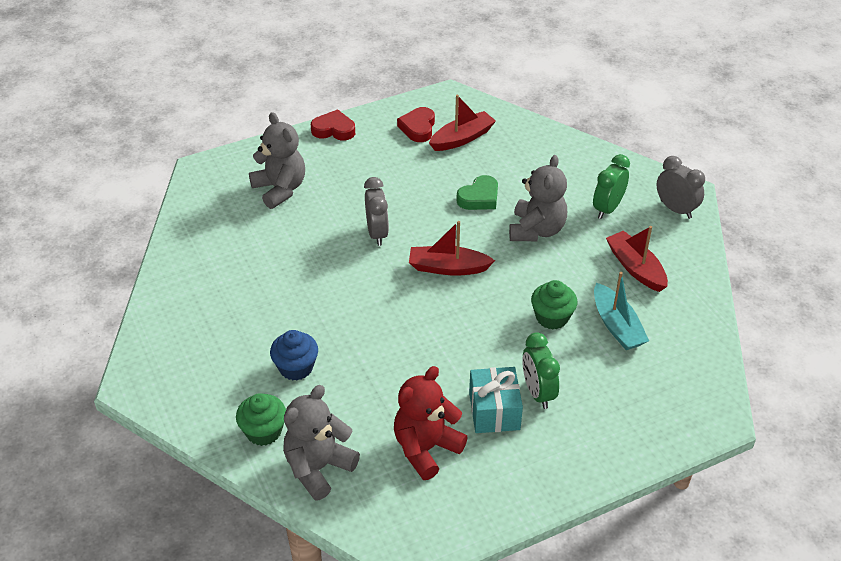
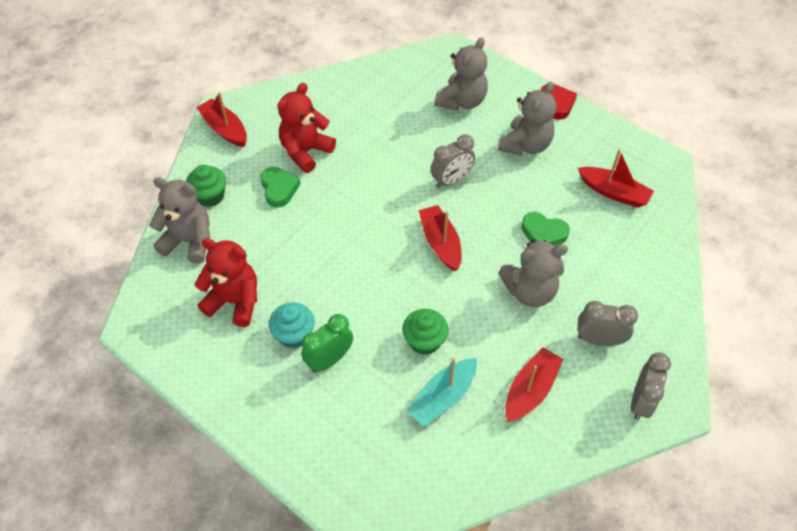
camera: 65 degrees right, 10 degrees up
(169, 390) = (225, 129): none -> red boat
(258, 329) = (306, 152): none -> red teddy bear
(296, 367) = (279, 189): blue cupcake -> green heart
(369, 169) = (525, 145): none -> grey teddy bear
(418, 128) = (603, 156): red heart -> none
(494, 411) = (294, 334): turquoise gift -> turquoise cupcake
(607, 209) = (599, 340): green clock -> grey clock

